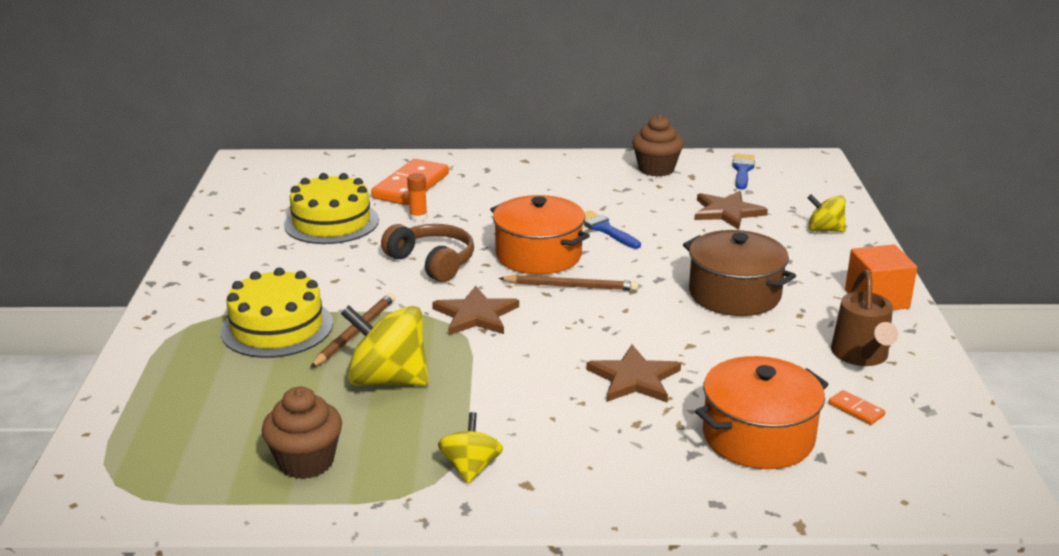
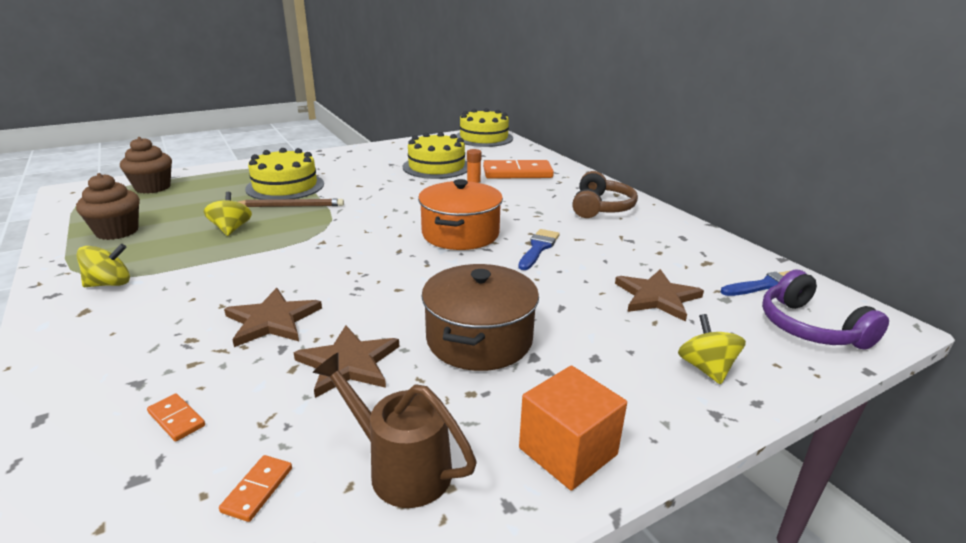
camera: 60 degrees right, 0 degrees up
(262, 170) = (483, 138): none -> yellow cake
(387, 379) = (231, 229): yellow spinning top -> yellow spinning top, size x0.58
(432, 262) = (410, 204): brown headphones -> brown headphones (601, 207)
(476, 315) = (342, 234): brown star -> brown star (349, 363)
(571, 286) = (419, 257): brown pencil -> none
(656, 169) = (691, 244): brown cupcake -> brown cupcake (153, 187)
(758, 436) = (176, 419): orange pot -> orange domino
(803, 181) = (810, 327): none -> purple headphones
(861, 356) = (400, 467): brown watering can -> brown watering can turned 60 degrees clockwise

